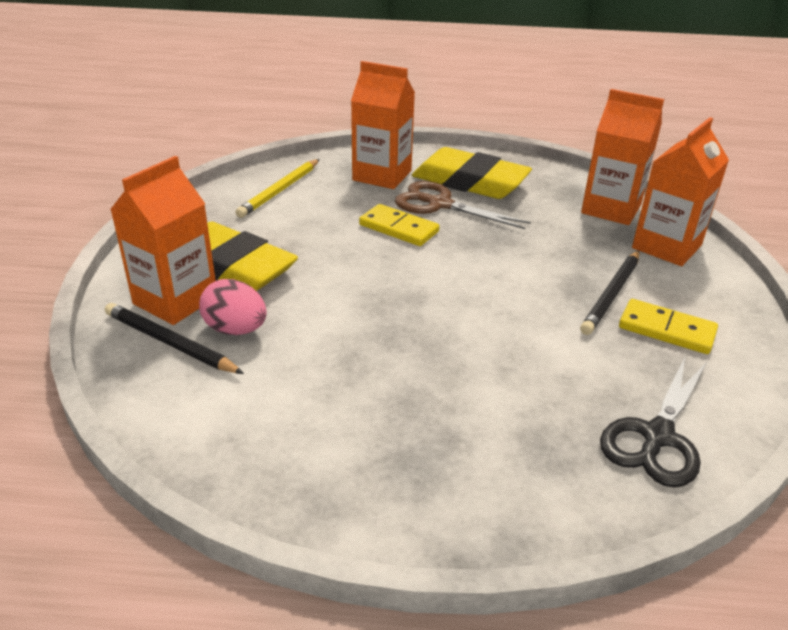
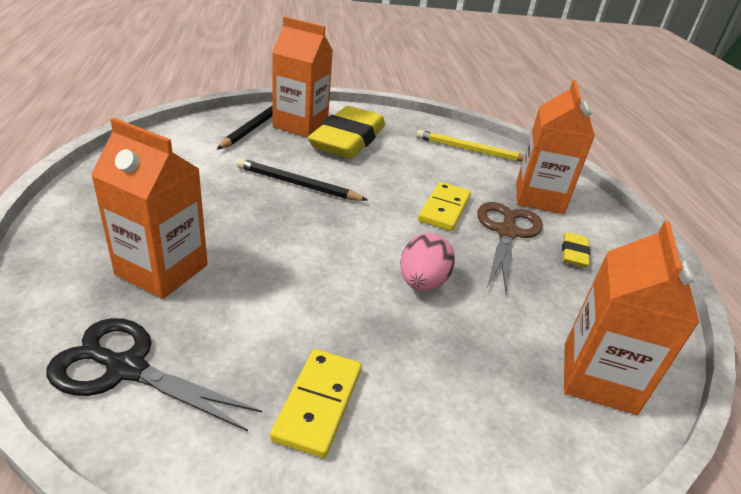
camera: 75 degrees right, 0 degrees up
(235, 329) = (271, 147): pink egg -> pink egg (422, 283)
(470, 181) = (574, 253): yellow eraser -> yellow eraser, size x0.43
(611, 294) = (381, 357): black pencil -> black pencil (297, 184)
(666, 247) = (528, 433): orange carton -> orange carton (162, 270)

